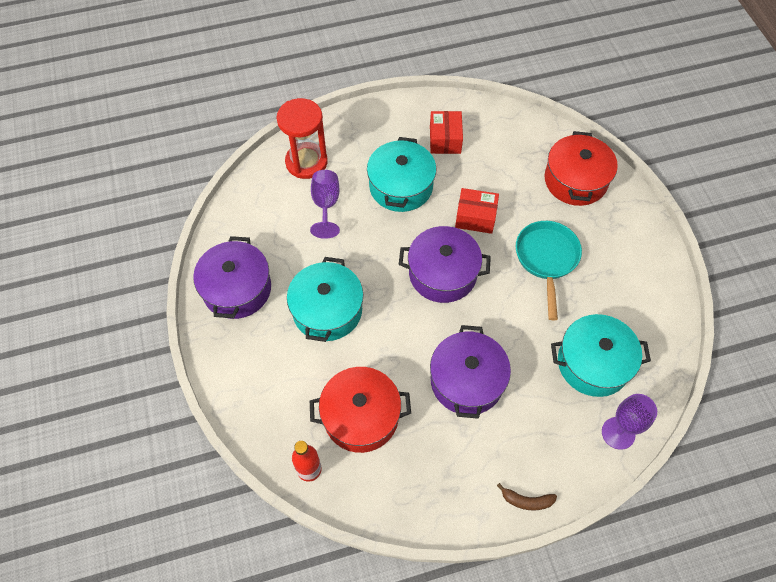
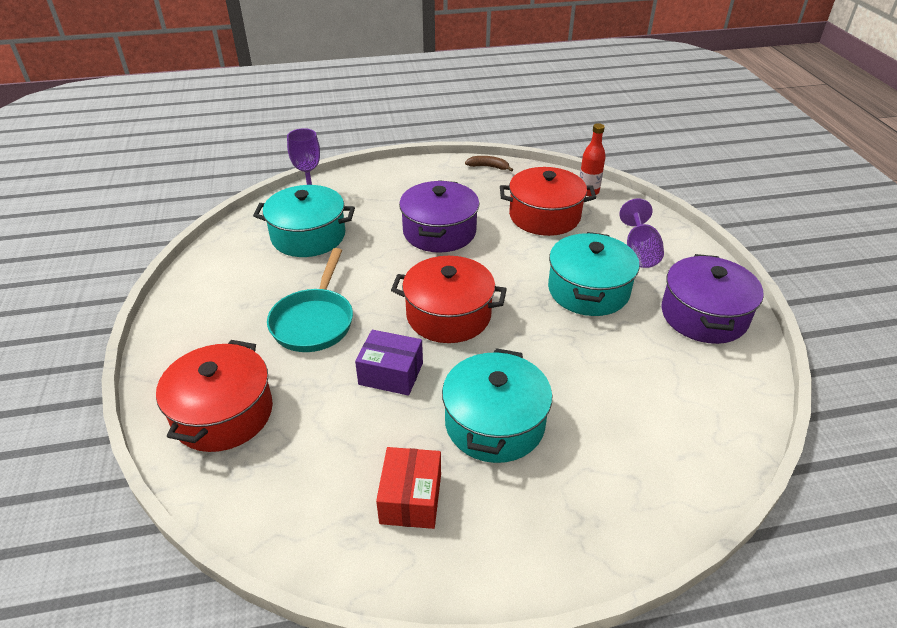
camera: 175 degrees left, 20 degrees down
(306, 162) = (653, 474): red hourglass -> none
(326, 205) = (609, 404): purple goblet -> purple goblet (639, 251)
(442, 274) = (448, 315): purple pot -> red pot
(475, 217) = (391, 373): red box -> purple box
(526, 501) = (406, 169): brown banana -> brown banana (488, 167)

